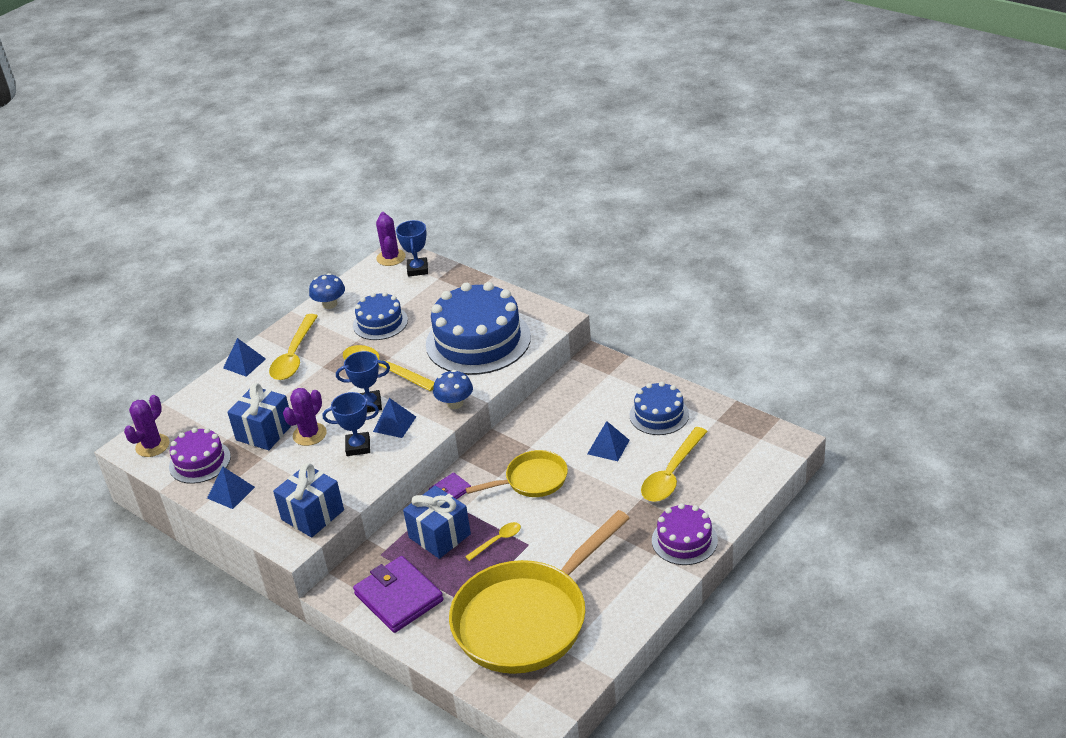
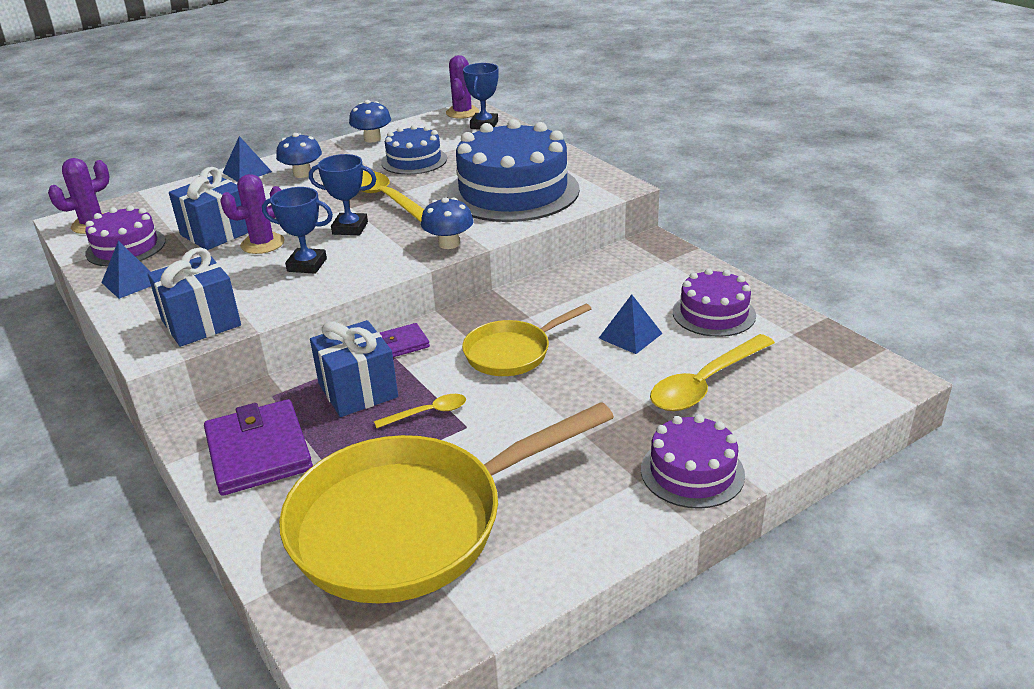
camera: 15 degrees right, 5 degrees down
(294, 356) = (302, 174): yellow spoon -> blue mushroom
(394, 424) = (365, 251): blue pyramid -> none
(532, 480) = (512, 353): yellow pan -> yellow pan turned 150 degrees clockwise
(659, 415) = (714, 313): blue cake -> purple cake

